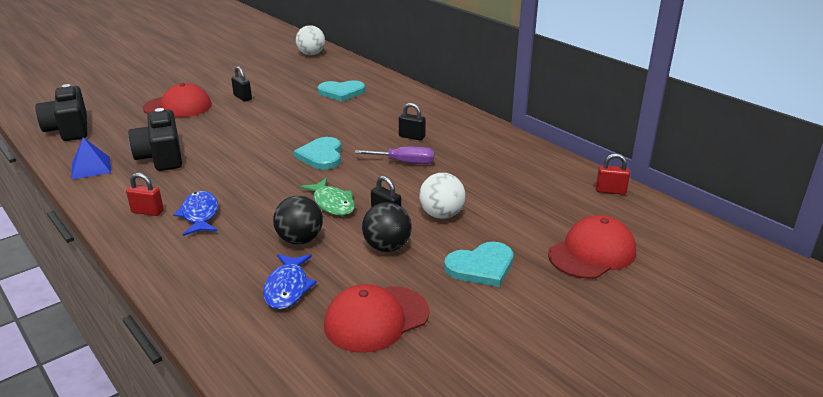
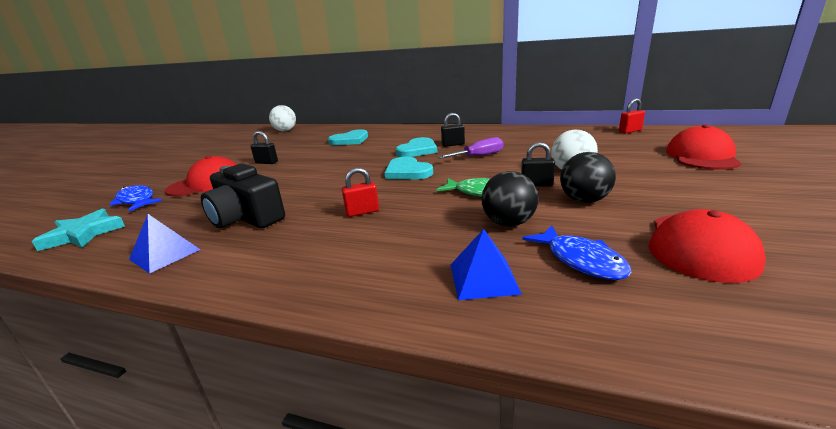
camera: 30 degrees left, 5 degrees down
(69, 129) = (83, 234): black camera -> turquoise star
(147, 211) = (306, 263): red padlock -> red padlock (362, 212)
(200, 215) = (373, 243): blue fish -> blue fish (137, 201)
(216, 270) = (483, 278): none -> blue pyramid
(481, 267) = (669, 186): turquoise heart -> turquoise heart (417, 150)

